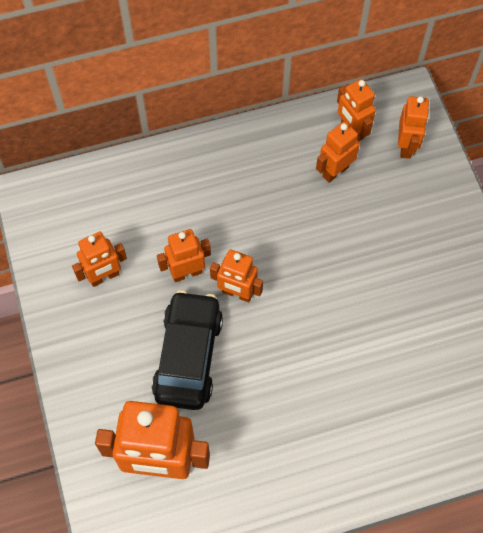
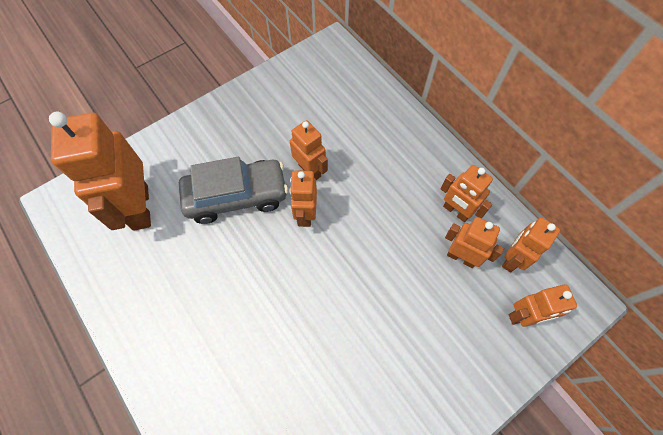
camera: 70 degrees right, 0 degrees up
(104, 277) = (284, 115): orange robot -> orange robot (456, 211)
(188, 356) = (236, 196): black car -> grey car

